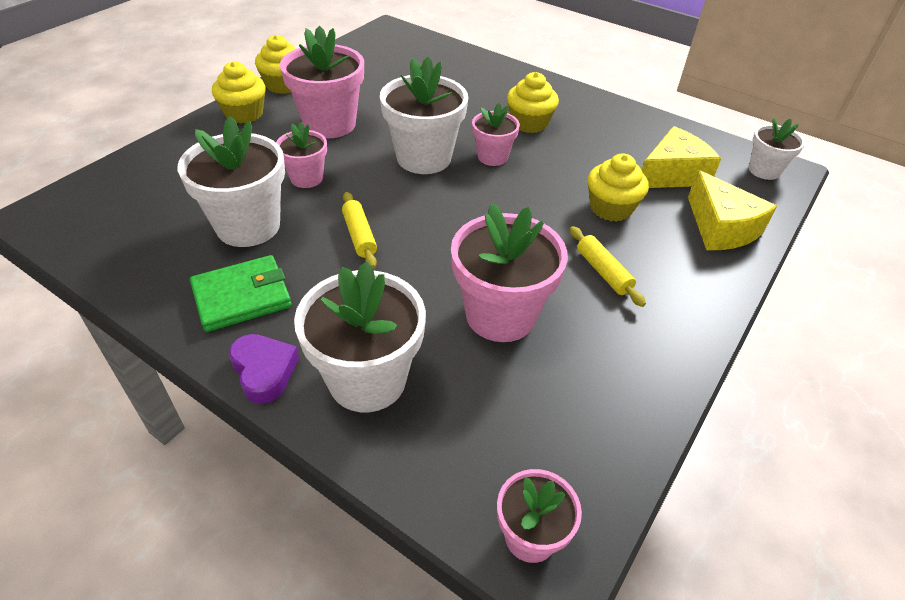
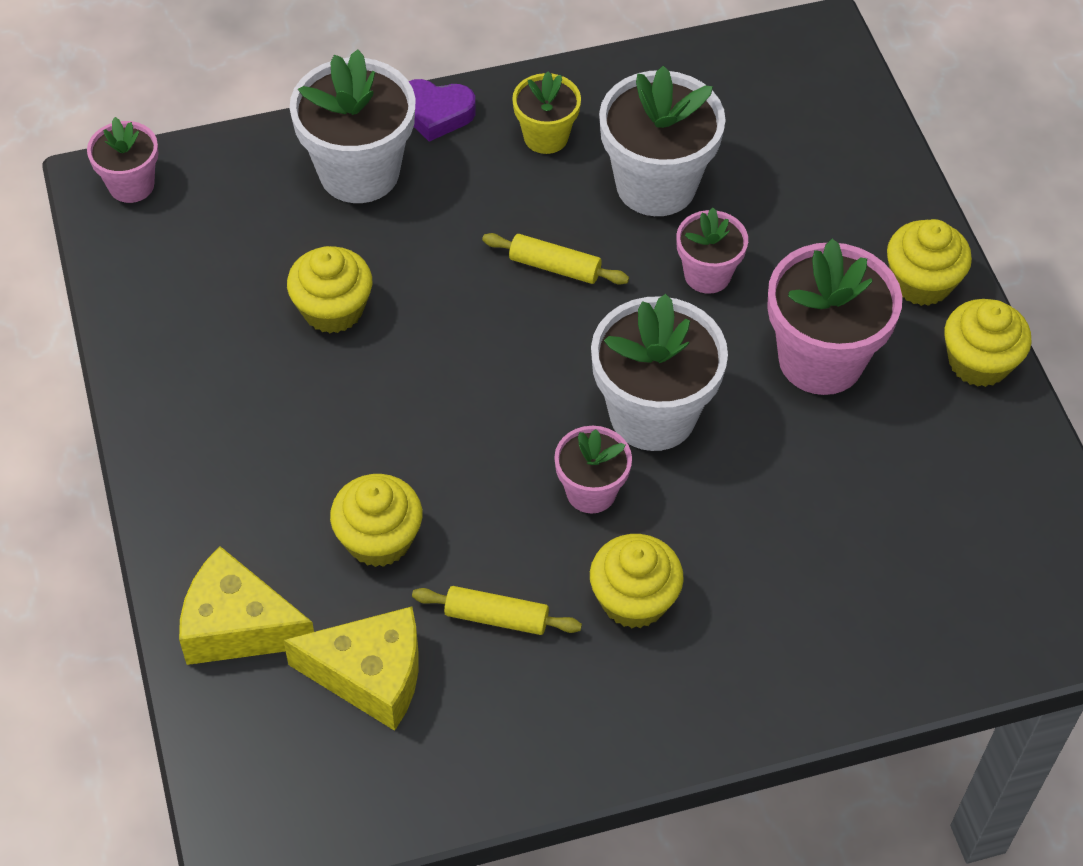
camera: 130 degrees right, 10 degrees up
(242, 296) = (546, 137): green wallet -> yellow flower pot
(500, 315) = (333, 309): pink flower pot -> yellow cupcake
(603, 272) = (297, 440): yellow rolling pin -> yellow rolling pin (496, 617)
(672, 174) = (370, 676): yellow cheese -> yellow cheese turned 90 degrees counterclockwise
(764, 170) = (270, 808): white flower pot -> none

